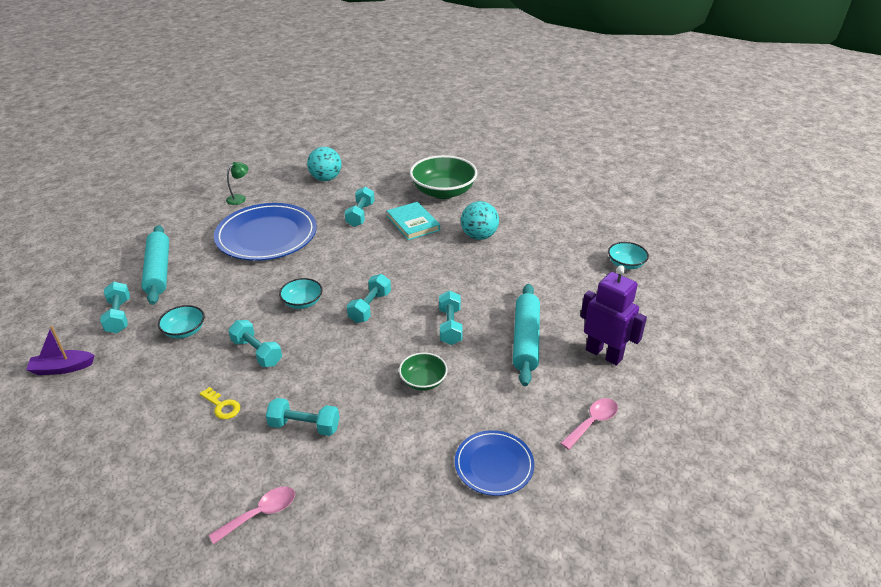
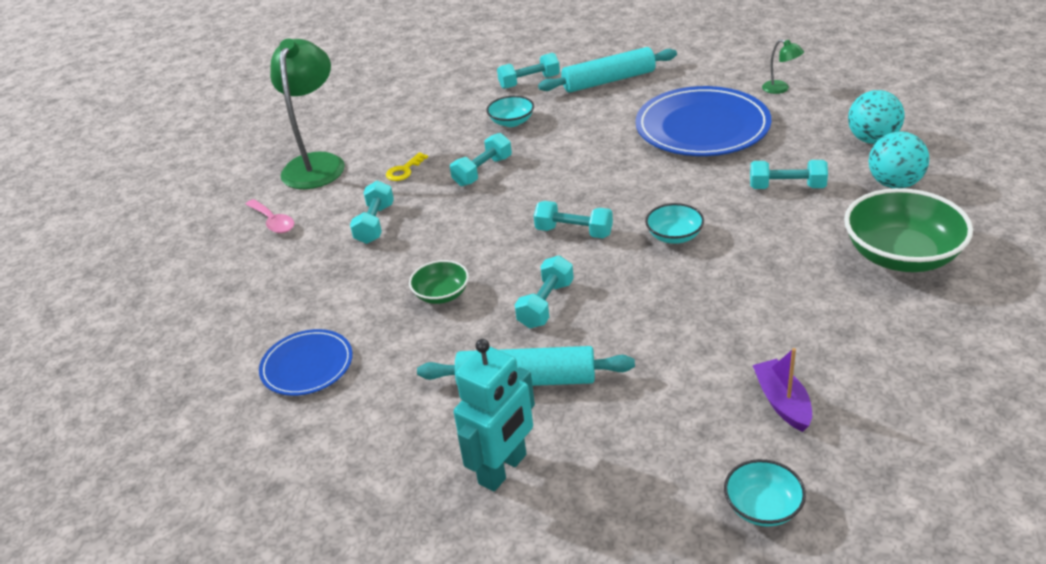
camera: 90 degrees right, 0 degrees up
(62, 368) = (453, 78): purple boat -> purple boat (782, 402)
(161, 481) = (317, 163): none -> green lamp
(302, 302) = (573, 181): turquoise bowl -> turquoise bowl (674, 236)
(413, 223) = (786, 238): turquoise book -> none
(450, 326) = (546, 304): turquoise dumbbell -> turquoise dumbbell turned 60 degrees counterclockwise
(479, 236) = (780, 310): turquoise ball -> turquoise ball (894, 183)
(592, 422) = (366, 455): pink spoon -> none
(604, 354) = (503, 469): purple robot -> turquoise robot

